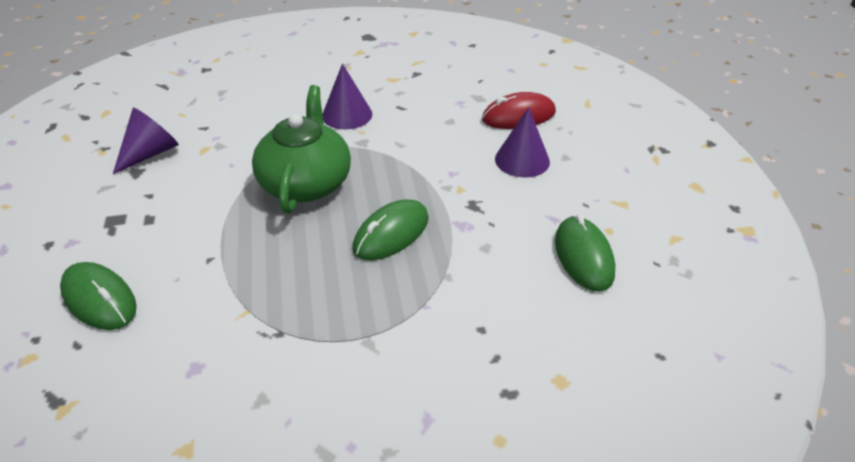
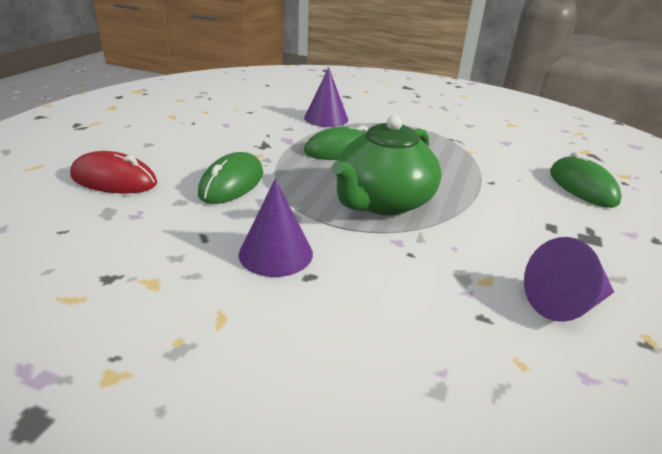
camera: 150 degrees left, 10 degrees down
(522, 160) = (182, 153): purple cone -> purple cone (326, 118)
(584, 256) = (241, 109): green mouse -> green mouse (232, 183)

